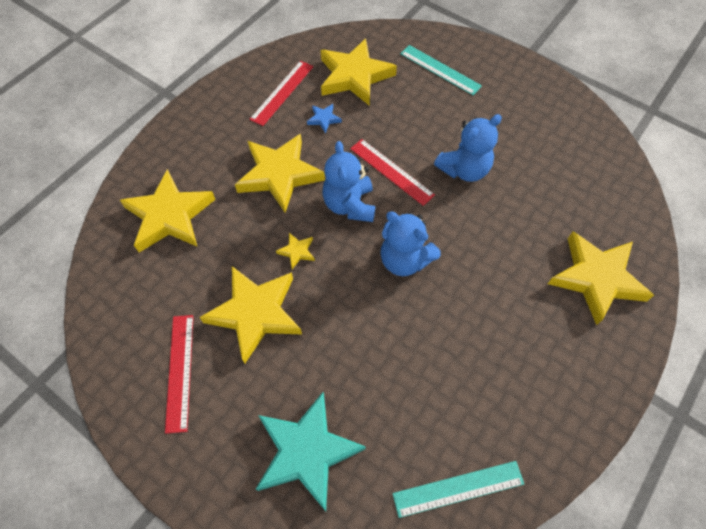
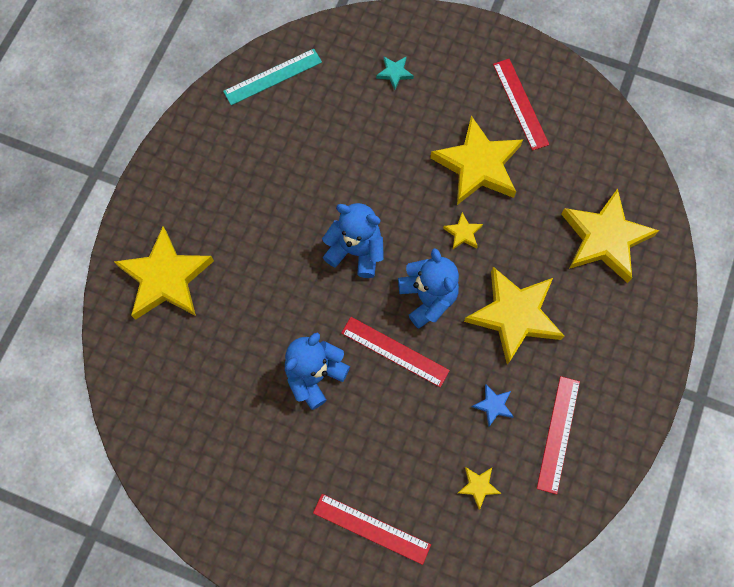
camera: 165 degrees right, 10 degrees up
(307, 451) = (394, 73): turquoise star -> turquoise star, size x0.42
(354, 76) = (478, 486): yellow star -> yellow star, size x0.42
(440, 70) = (371, 528): turquoise ruler -> red ruler

